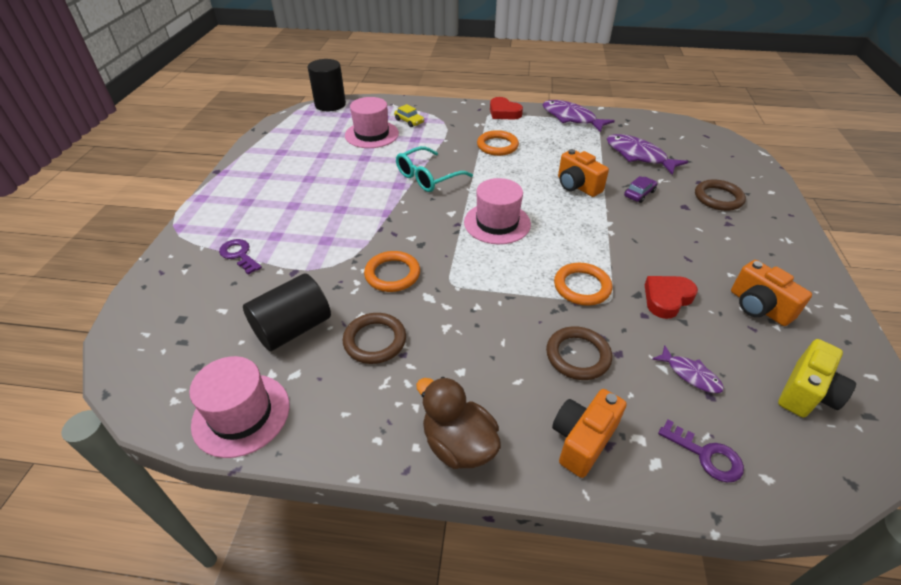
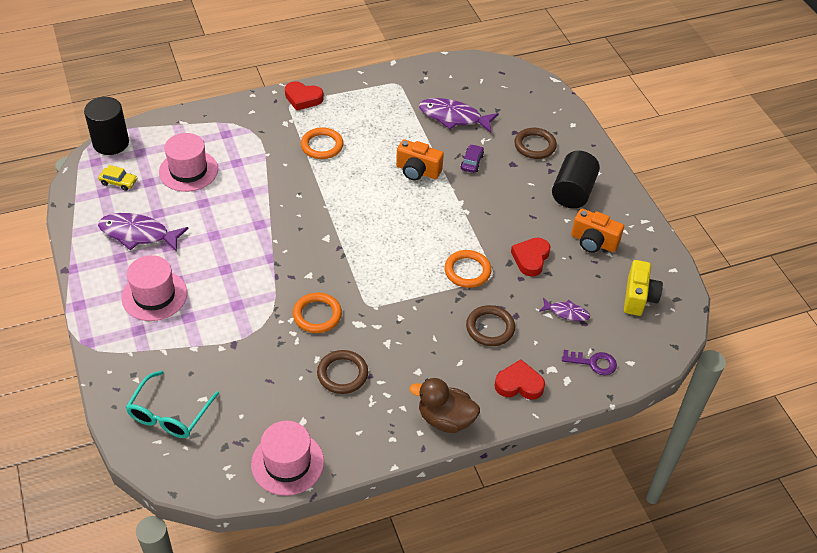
camera: 30 degrees left, 5 degrees up
(239, 255) = (172, 347): purple key -> none
(293, 328) = (273, 390): black cylinder -> black cylinder (573, 192)
(409, 121) = (214, 140): yellow car -> yellow car (118, 182)
(428, 177) = (280, 206): turquoise glasses -> turquoise glasses (169, 414)
(497, 223) = (371, 235): pink hat -> pink hat (154, 295)
(571, 118) = (372, 86): purple fish -> purple fish (138, 234)
(582, 440) = (519, 384): orange camera -> red heart

